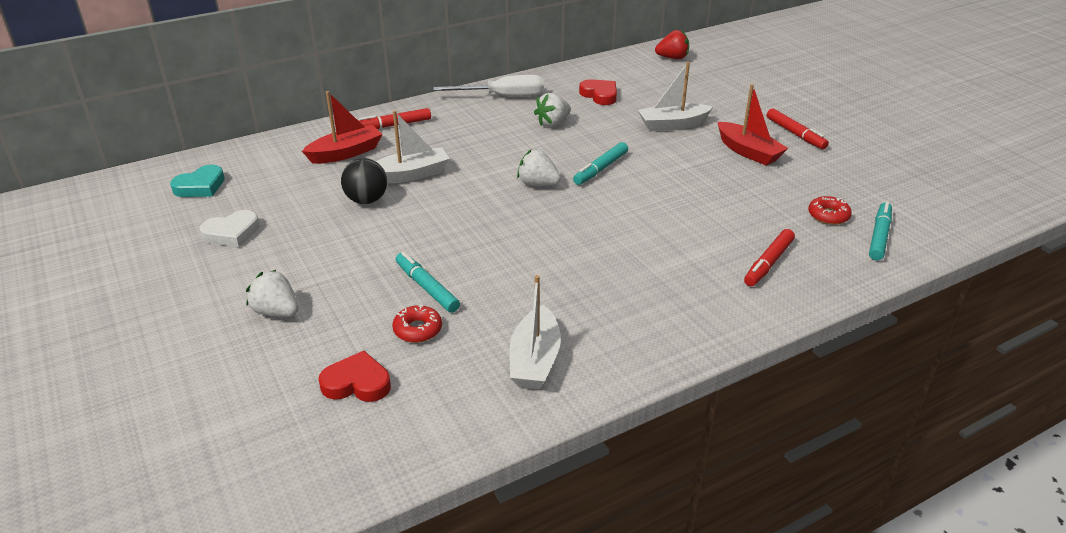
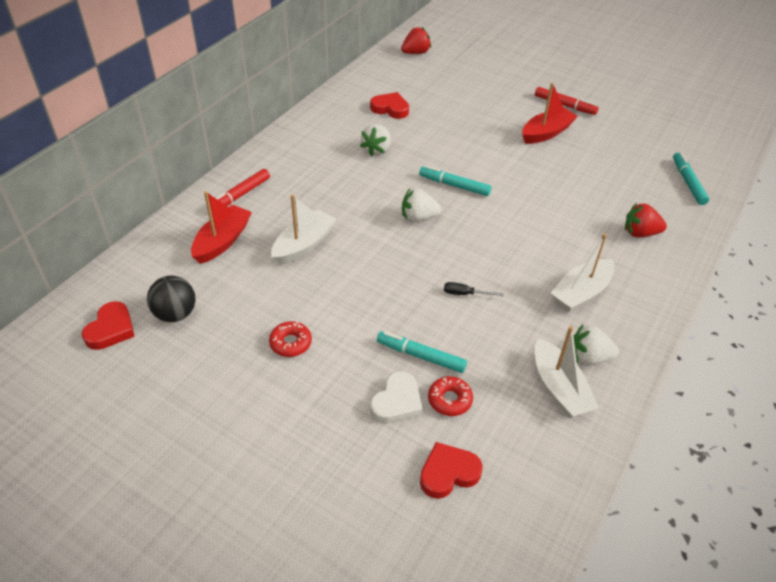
camera: 30 degrees left, 10 degrees up
(200, 186) = (111, 329): turquoise heart -> red heart
(232, 233) = (195, 370): white heart -> white heart (397, 402)
(276, 312) = (316, 435): white strawberry -> white strawberry (588, 358)
(366, 200) = (289, 286): black ball -> black ball (175, 314)
(503, 96) = (310, 133): white screwdriver -> none
(520, 255) = (465, 294): none -> black screwdriver
(600, 169) = (454, 185): turquoise marker -> turquoise marker turned 105 degrees clockwise
(672, 125) = (472, 123): white boat -> white boat (581, 293)
(748, 152) = (546, 133): red boat -> red boat turned 60 degrees counterclockwise
(768, 263) = (640, 233): red marker -> red strawberry
(828, 215) = (644, 175): red donut -> red donut (290, 343)

